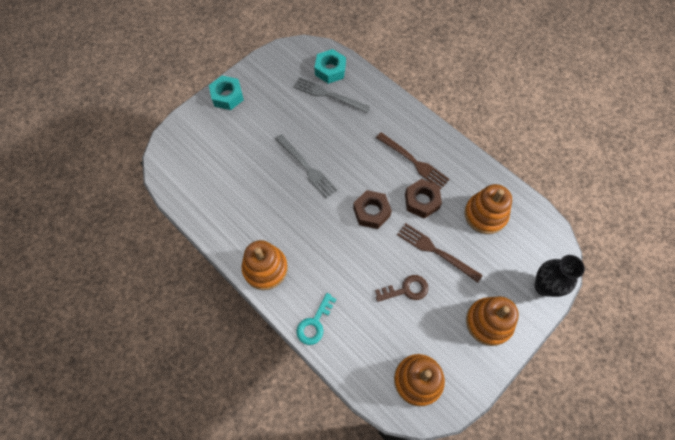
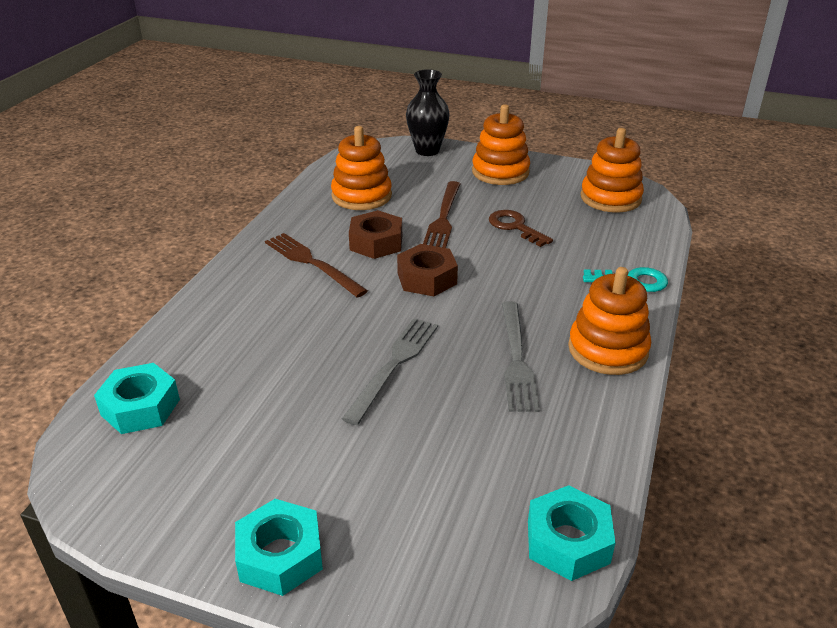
camera: 115 degrees left, 30 degrees down
(175, 185) = (568, 542): none -> turquoise nut
(328, 95) = (210, 389): grey fork -> grey fork (516, 359)
(413, 162) = (312, 263): brown fork -> brown fork turned 60 degrees counterclockwise

